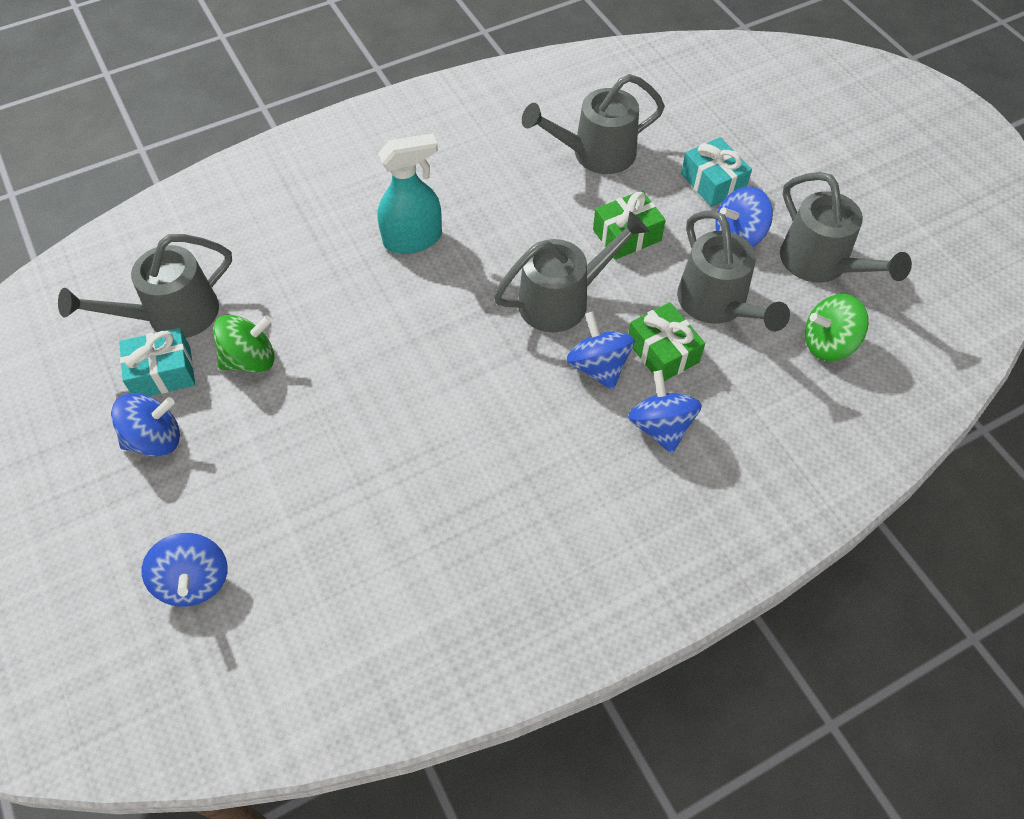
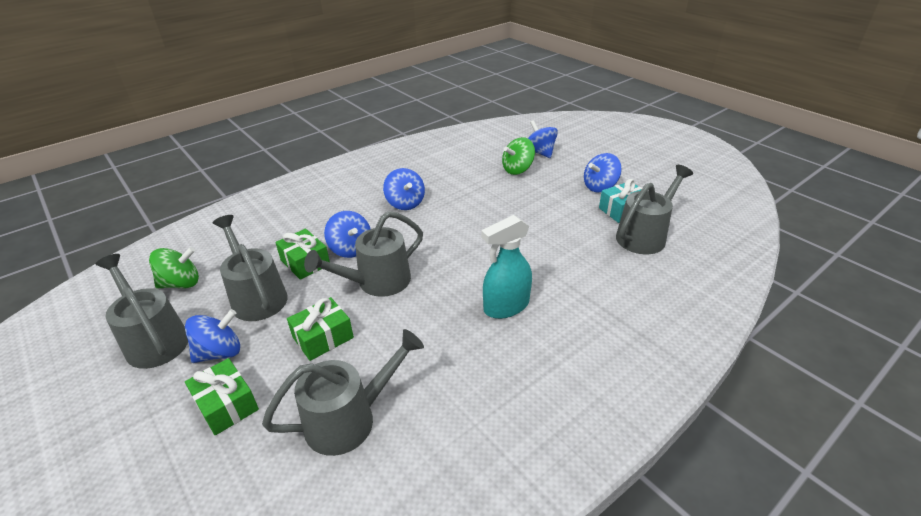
camera: 170 degrees right, 20 degrees down
(250, 359) = (576, 222): green spinning top -> green spinning top (517, 169)
(660, 427) = (313, 227): blue spinning top -> blue spinning top (405, 203)
(713, 182) = (226, 405): turquoise gift -> green gift

